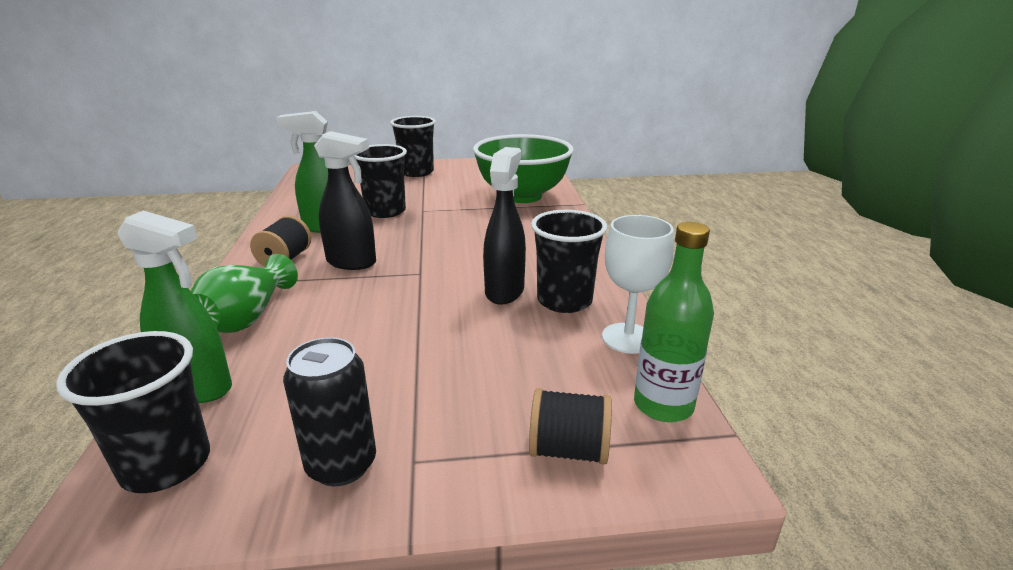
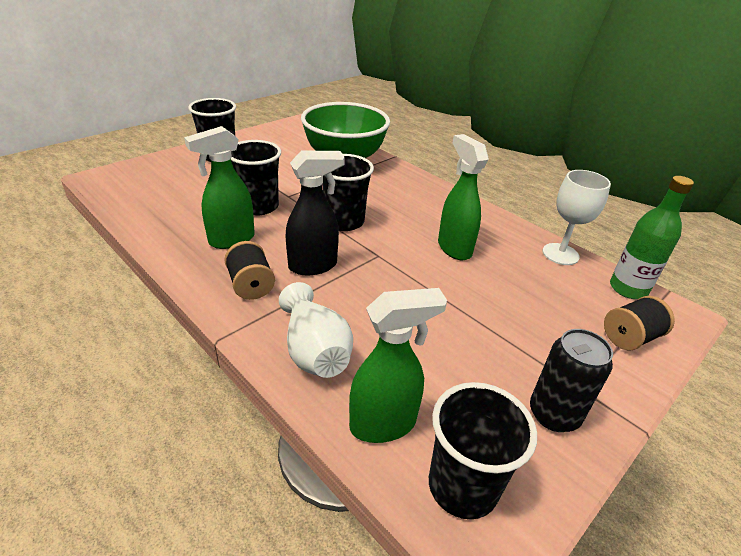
camera: 40 degrees left, 10 degrees up
(247, 317) = (314, 350): green vase -> white vase
(505, 291) = (454, 248): black spray bottle -> green spray bottle
(564, 301) = (496, 241): black cup -> black cup (344, 222)

